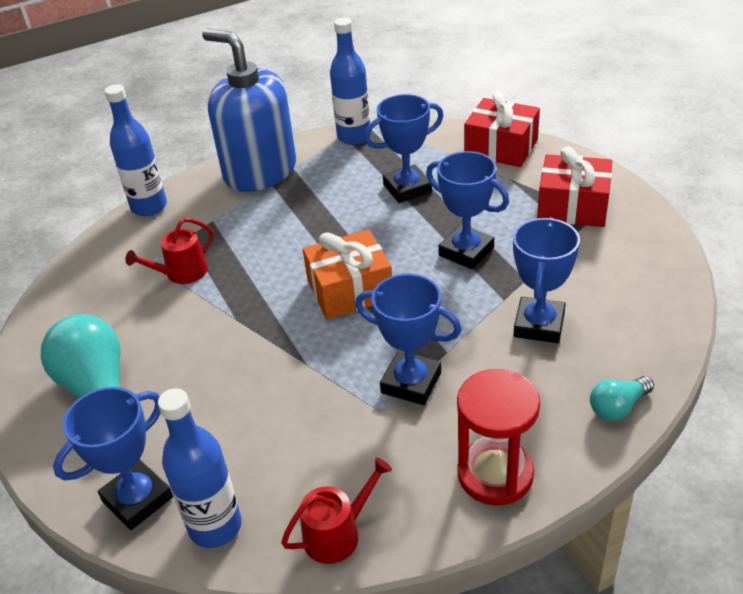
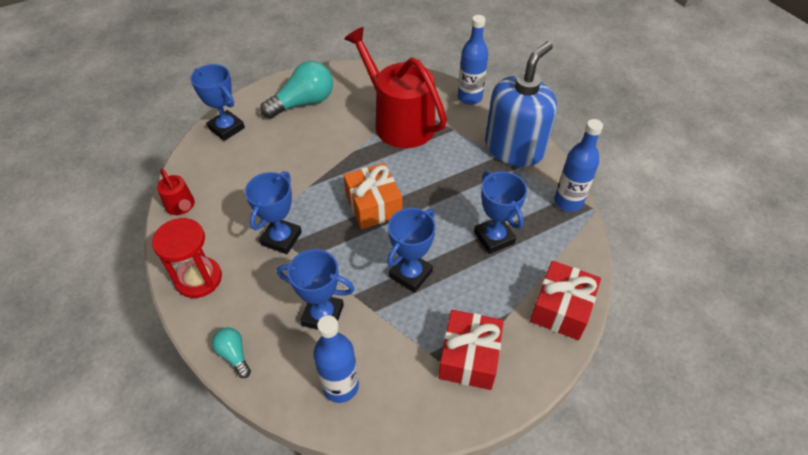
camera: 85 degrees right, 10 degrees up
(182, 273) = (399, 122): red watering can -> red watering can, size x2.29
(215, 526) = (201, 158): blue bottle -> blue bottle (340, 386)

